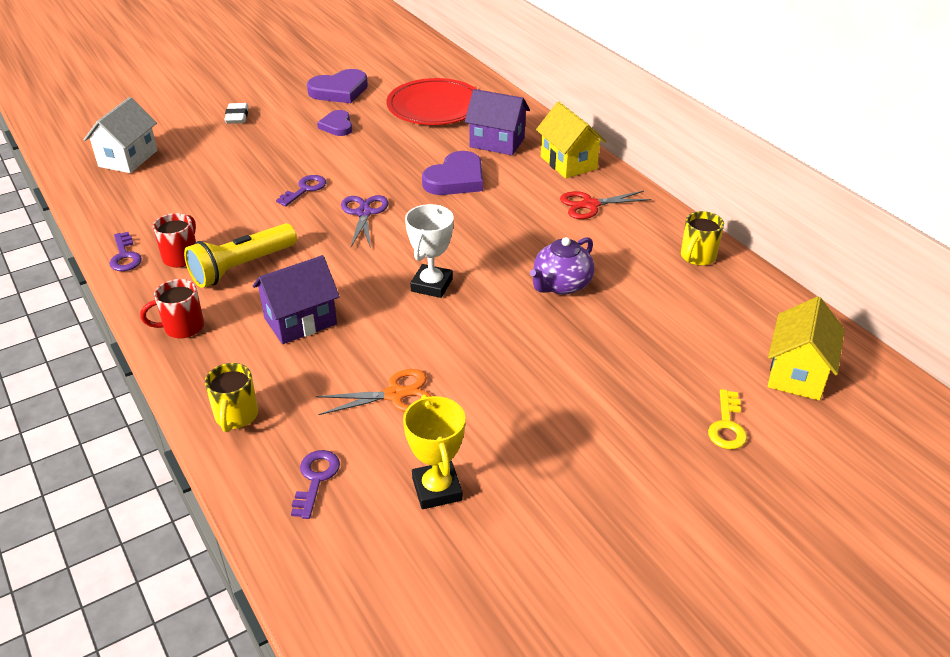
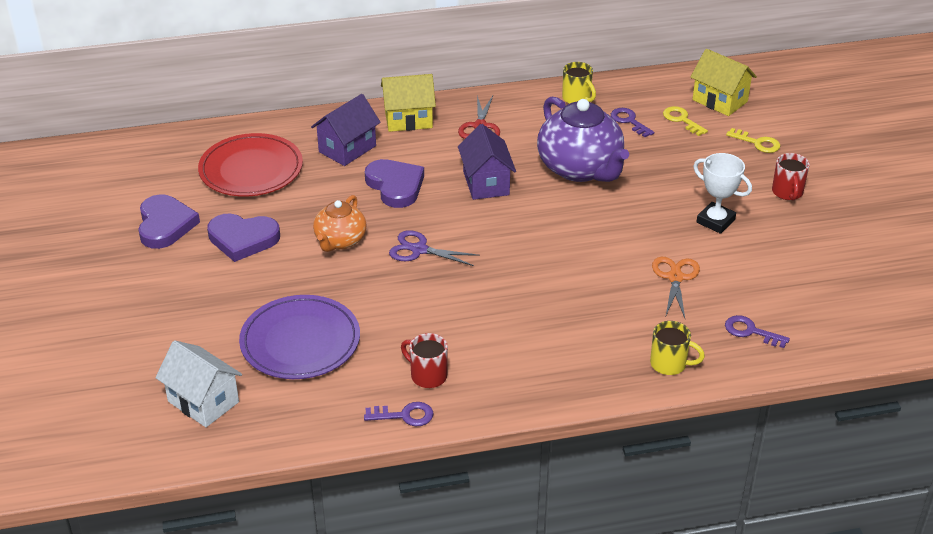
camera: 70 degrees left, 0 degrees up
(182, 327) = (540, 385): red mug -> red mug (787, 193)
(211, 183) = (300, 341): none -> purple plate
(237, 117) = (167, 307): white eraser -> none
(242, 267) = (465, 337): yellow flashlight -> none
(300, 321) = (563, 313): purple house -> purple house (486, 183)
(305, 189) = (354, 279): purple key -> purple key (629, 121)
(337, 126) = (243, 239): purple heart -> purple heart, size x1.61
(357, 170) = (340, 241): none -> orange teapot
(432, 285) = (548, 232): white trophy -> white trophy (715, 221)
(437, 489) = (777, 277): yellow trophy -> none
(561, 285) = (580, 169): purple teapot -> purple teapot, size x1.74
(723, 346) = (682, 120): none -> yellow key

